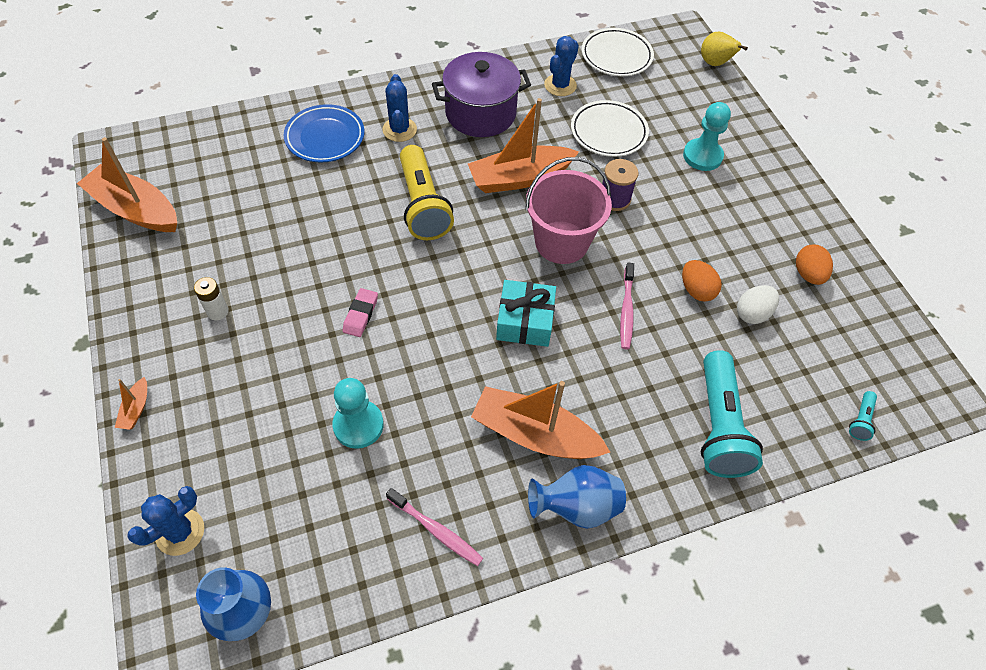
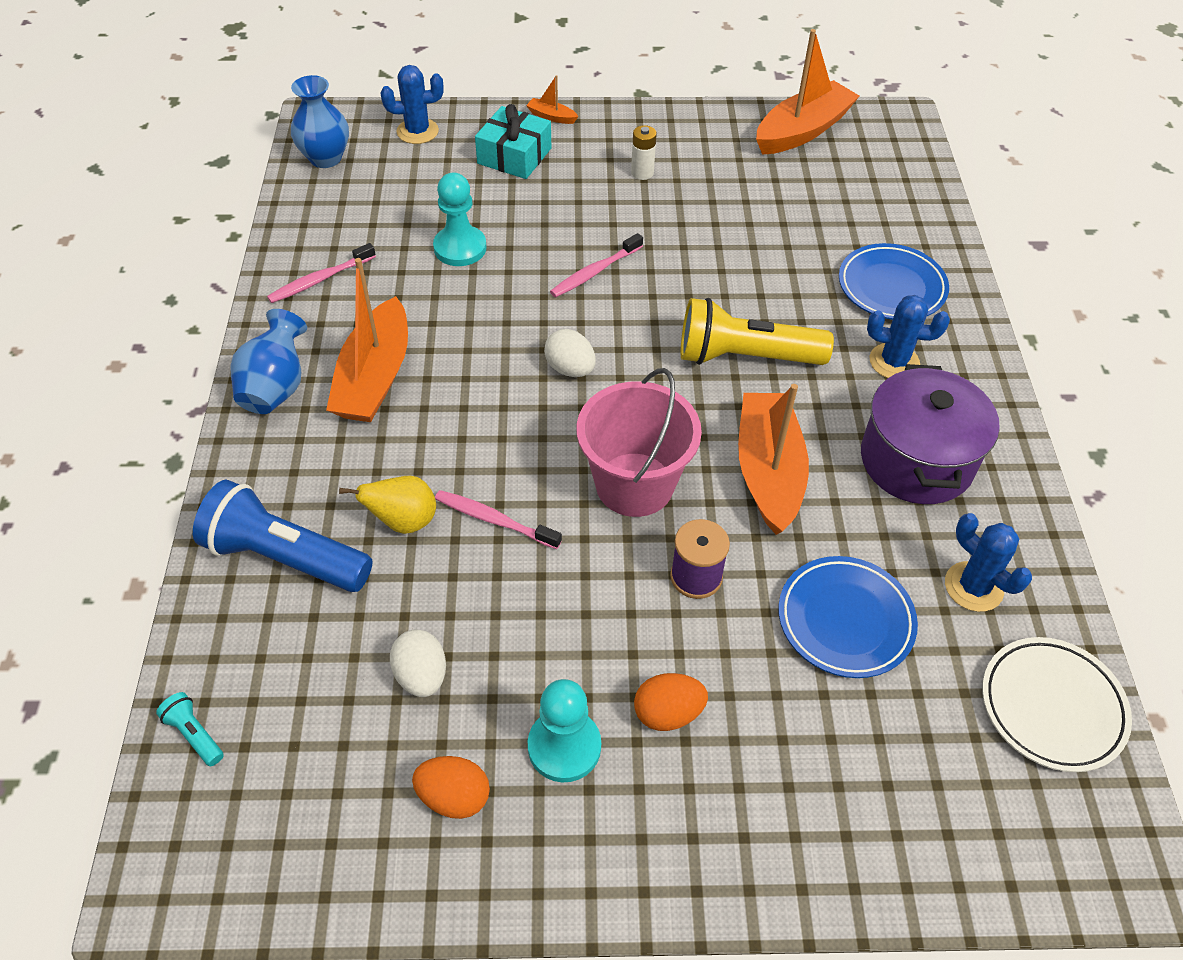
camera: 110 degrees right, 5 degrees down
(180, 532) = (417, 131): blue cactus -> blue cactus turned 75 degrees counterclockwise
(360, 315) = (595, 272): pink eraser -> pink toothbrush
(473, 303) = (570, 369): none -> white egg
(525, 321) = (524, 410): turquoise gift -> turquoise gift (514, 156)
(534, 434) = (374, 377): orange boat -> orange boat turned 150 degrees clockwise
(608, 132) = (845, 620): white plate -> blue plate
(696, 290) = (491, 618): orange egg -> orange egg (668, 713)
(702, 156) = (758, 748): turquoise pawn -> turquoise pawn (564, 747)
(715, 63) = (1021, 894): yellow pear -> yellow pear (403, 521)
(719, 426) = (285, 556): turquoise flashlight -> blue flashlight

